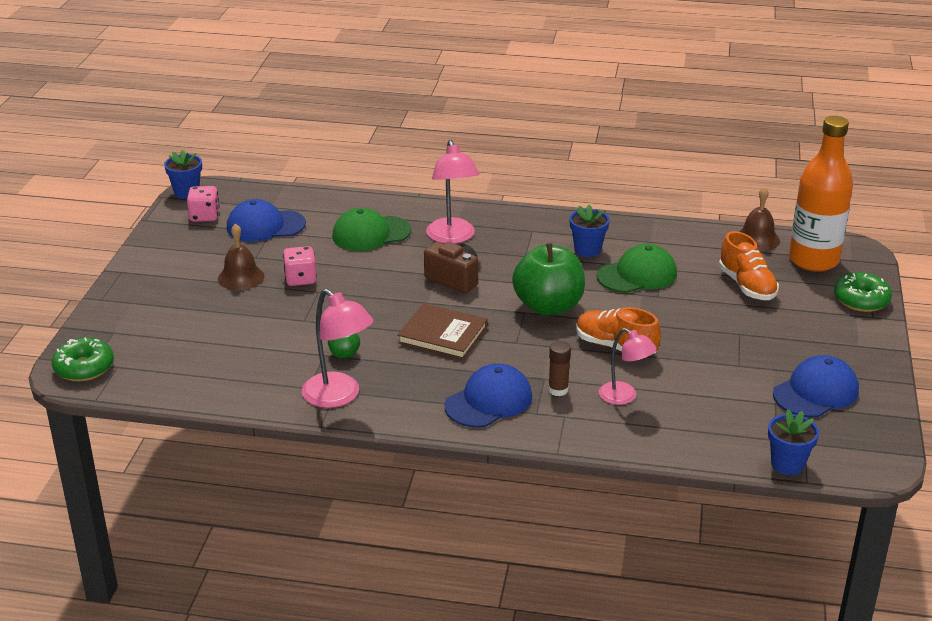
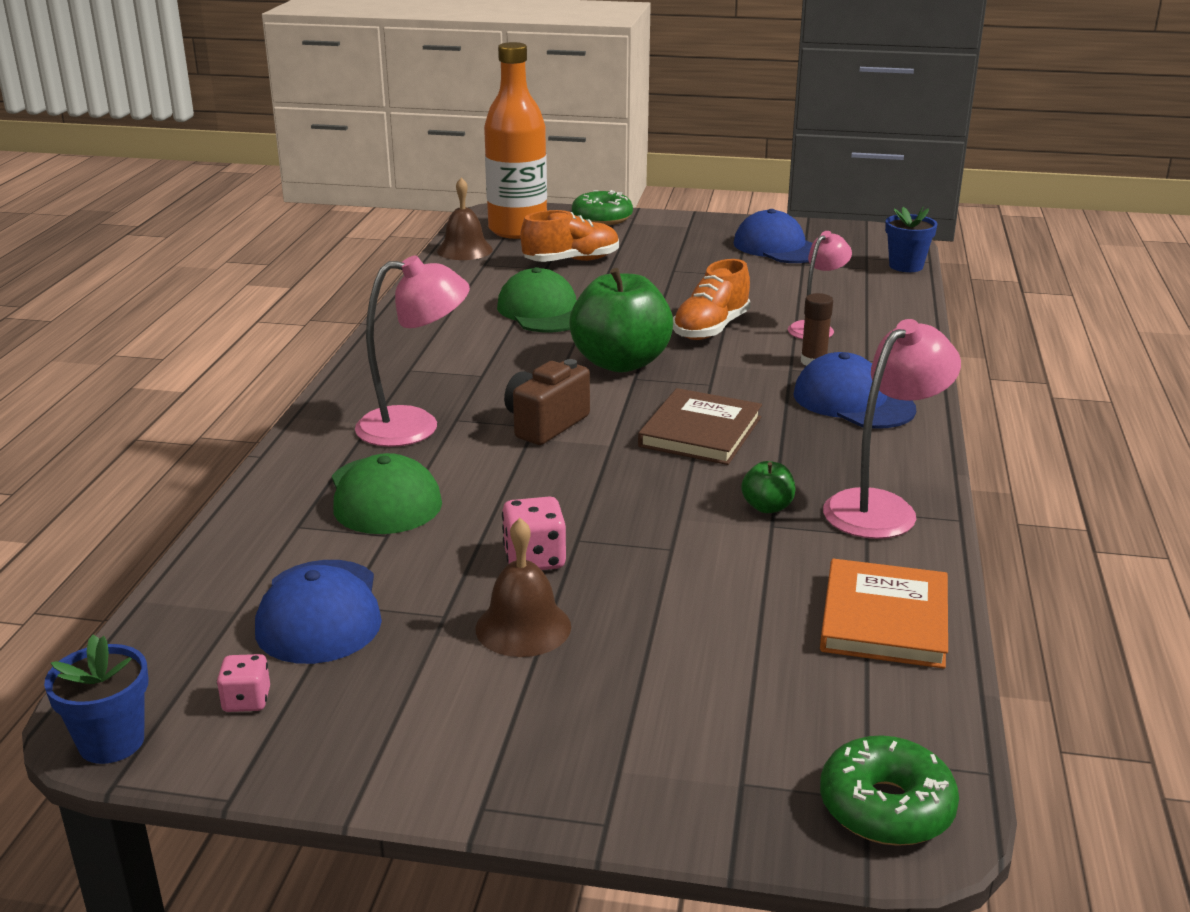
camera: 90 degrees left, 5 degrees down
(204, 216) = (246, 700): pink dice -> pink dice, size x0.65
(222, 384) = (884, 619): none -> orange book
(587, 250) = (473, 336): blue flower pot -> none

